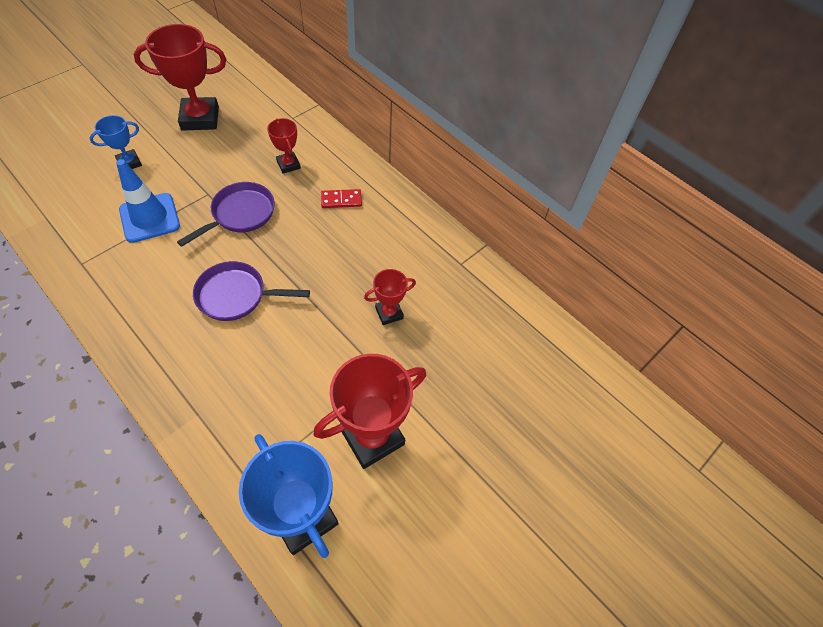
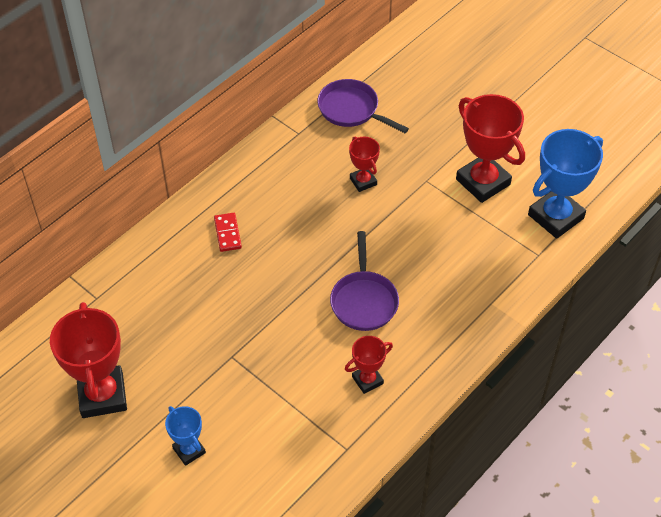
camera: 90 degrees left, 5 degrees down
(150, 218) = (274, 403): blue traffic cone -> none
(240, 214) = (258, 319): purple pan -> purple pan (351, 110)
(288, 165) = (178, 288): red trophy -> red trophy (367, 380)

